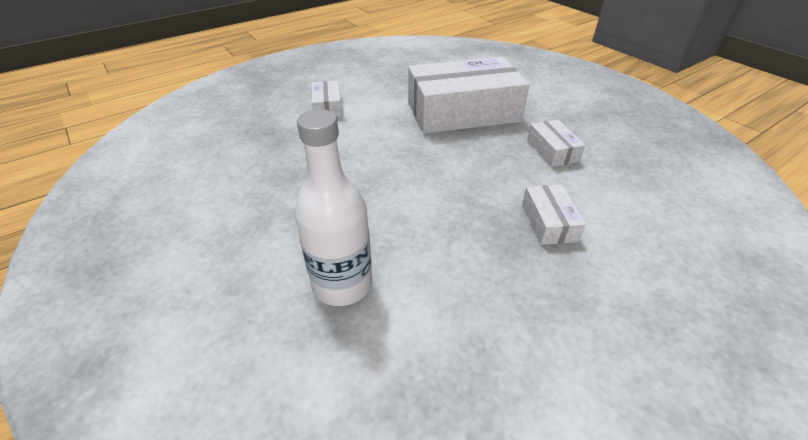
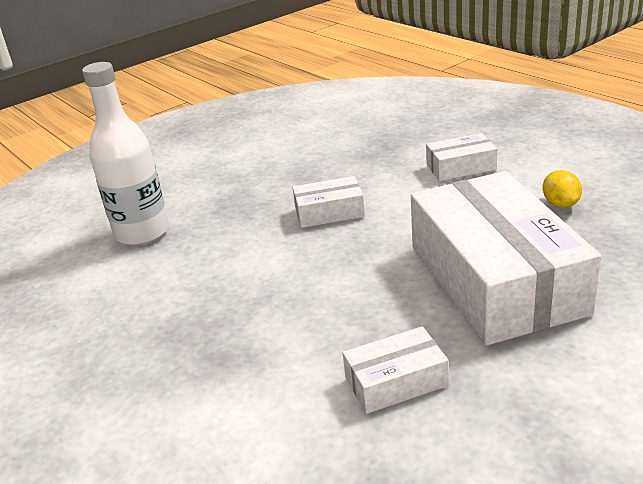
camera: 90 degrees right, 10 degrees down
(392, 84) = (560, 204): none -> yellow lemon
(549, 222) = (213, 368): white box -> white box (329, 212)

